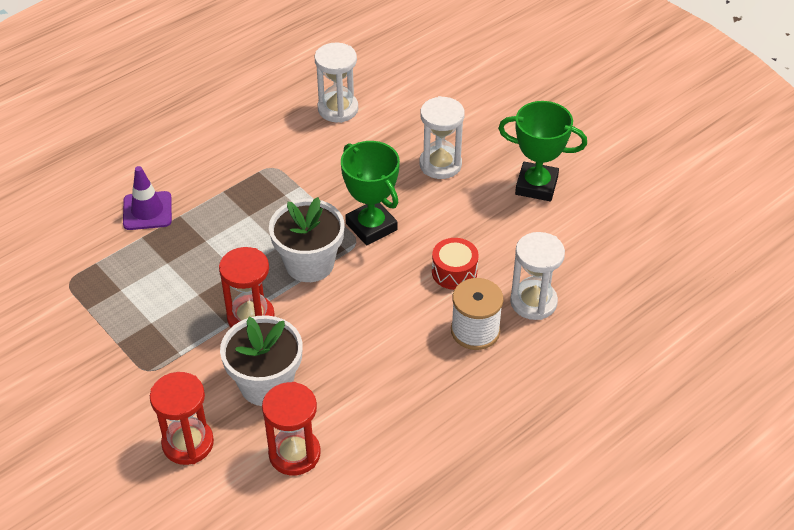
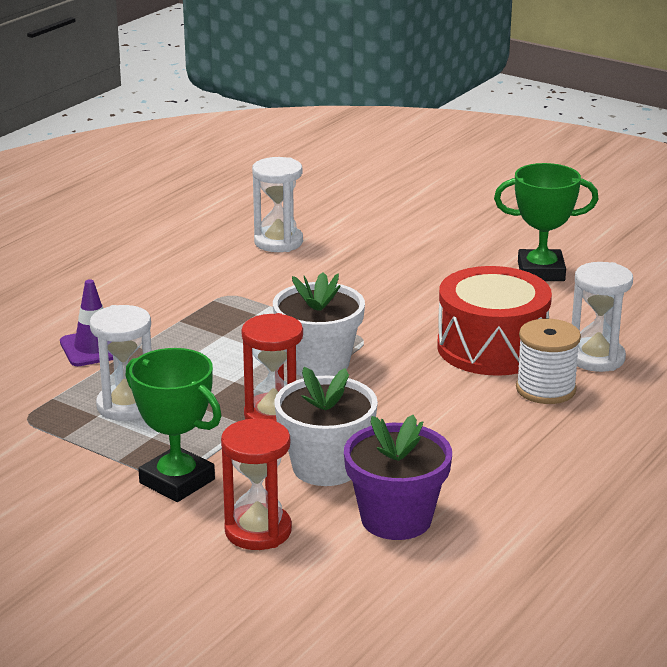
camera: 15 degrees left, 20 degrees down
(294, 454) = (396, 519): red hourglass -> purple flower pot
(371, 226) = (374, 325): green trophy -> green trophy (177, 481)
(440, 164) = (423, 269): white hourglass -> white hourglass (126, 406)
(454, 272) = (492, 347): red drum -> red drum, size x2.00

